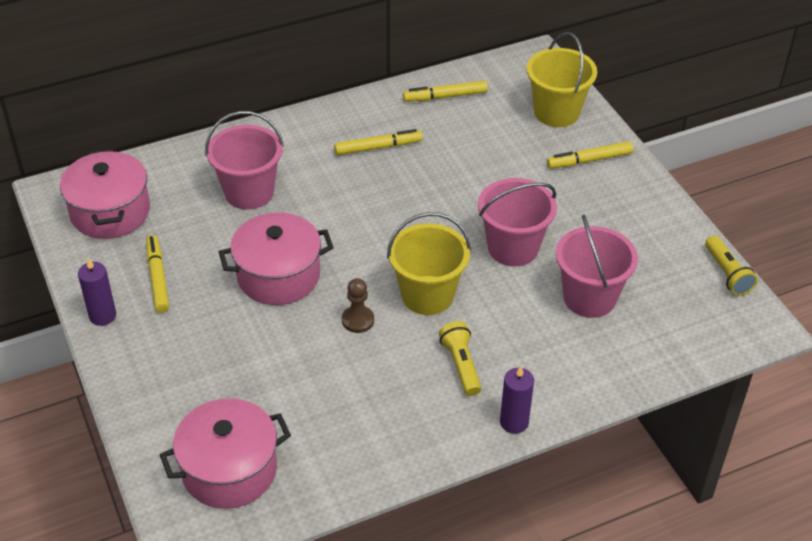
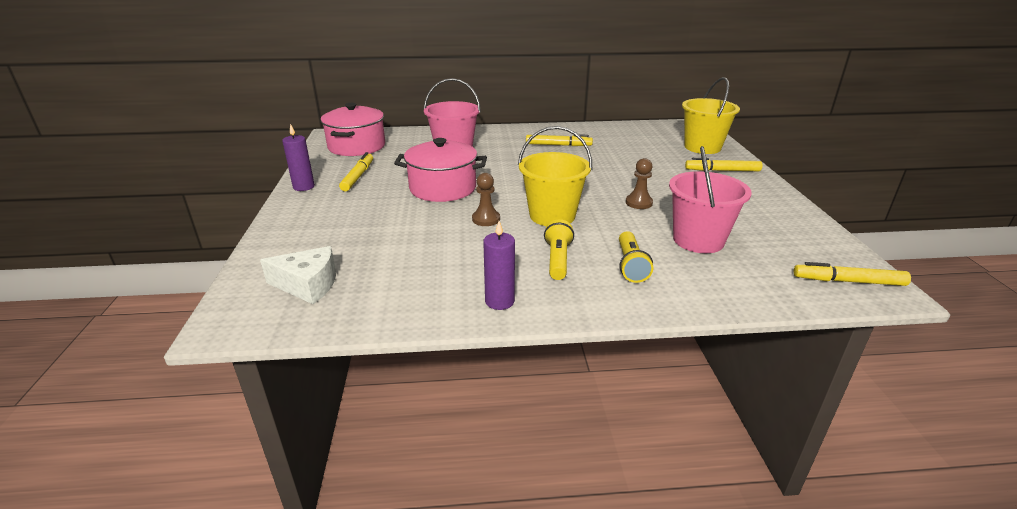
camera: 20 degrees right, 15 degrees down
(229, 470) = (308, 285): pink pot -> white cheese
(445, 96) = (620, 132): yellow marker -> yellow marker (848, 281)
(513, 248) = (639, 203): pink bucket -> brown pawn
(514, 422) = (589, 307): purple candle -> purple candle (499, 301)
(727, 274) = (844, 248): yellow flashlight -> yellow flashlight (630, 266)

